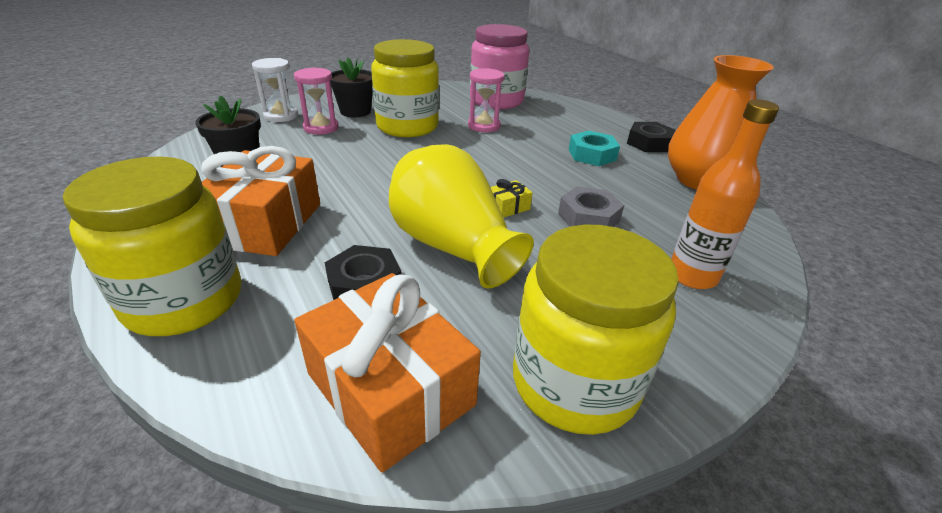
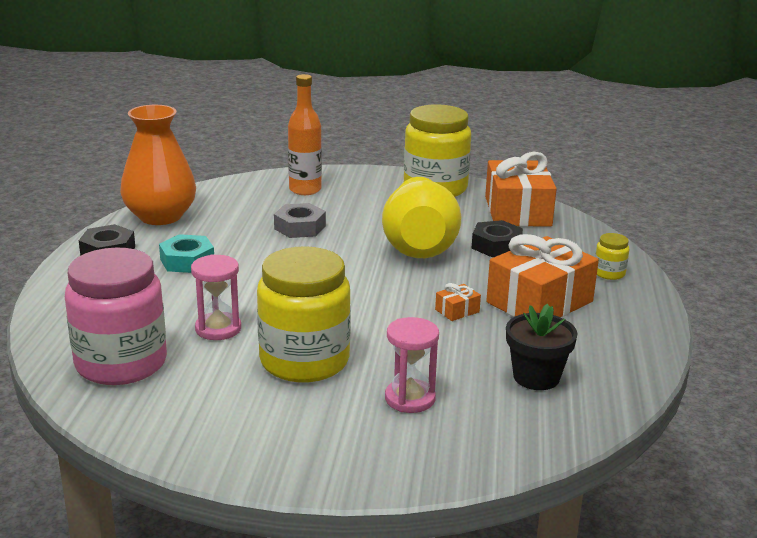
camera: 140 degrees left, 10 degrees down
(184, 301) = (609, 273): yellow jar -> yellow jar, size x0.42
(281, 116) = (445, 445): white hourglass -> none
(340, 188) = (457, 311): none -> orange gift
(355, 111) = (335, 415): black flower pot -> none
(508, 207) = (343, 251): yellow gift -> none

